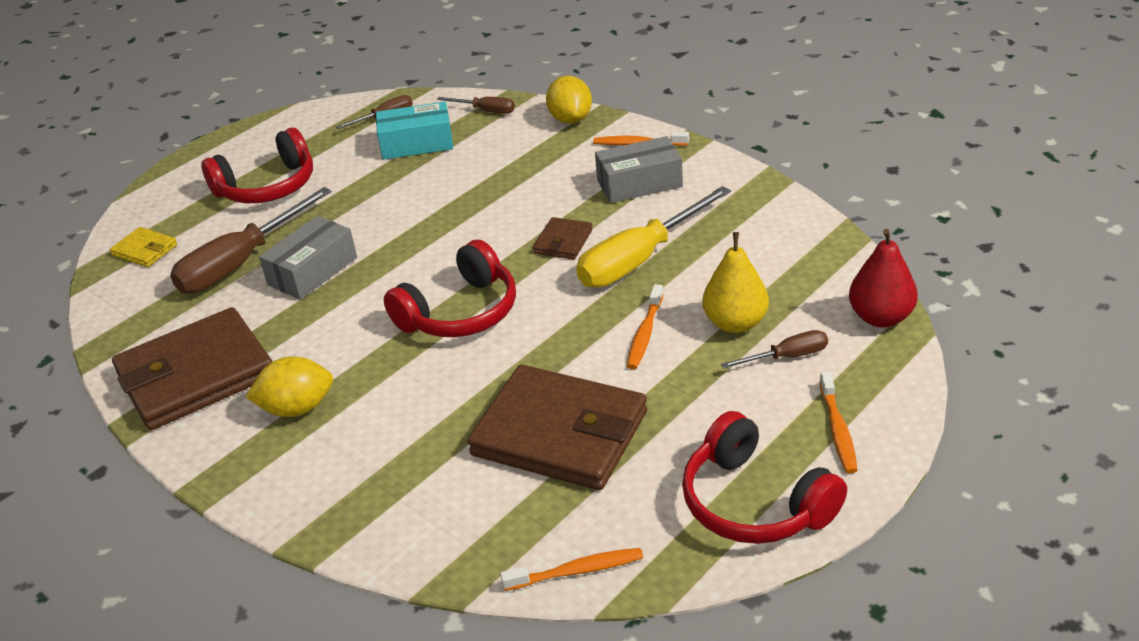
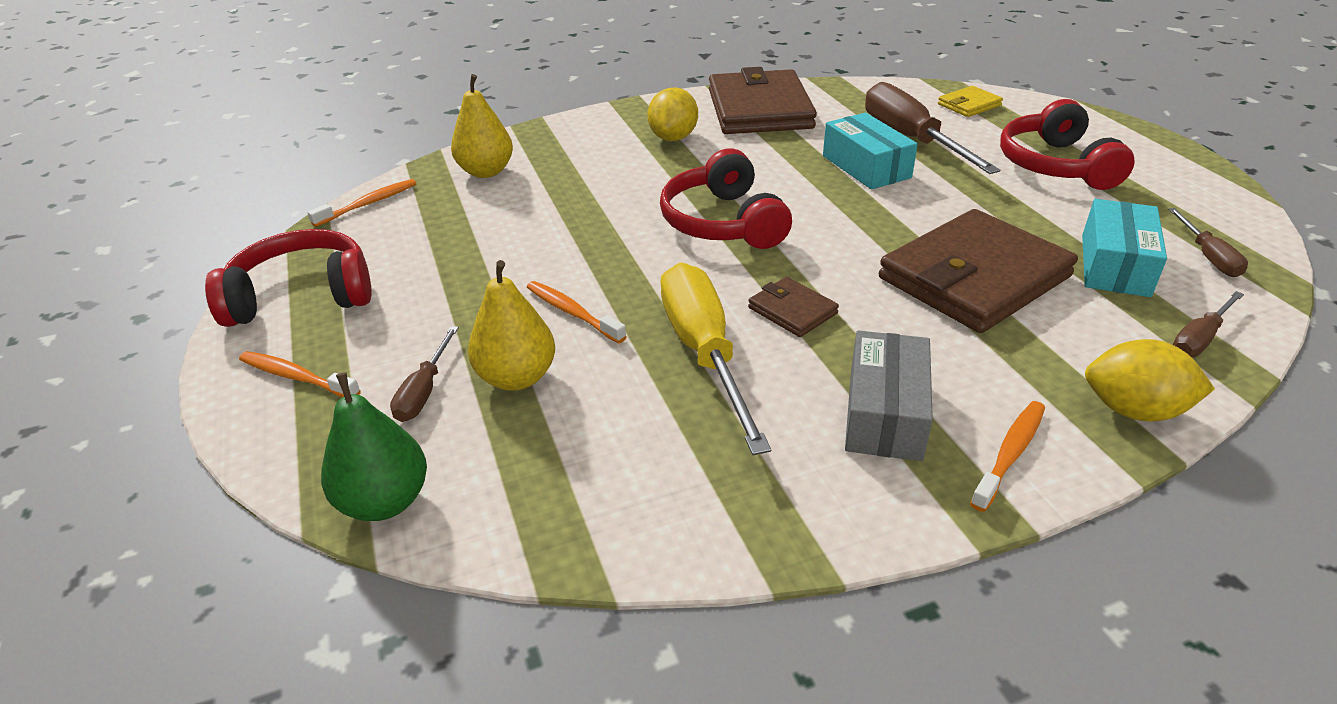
camera: 115 degrees right, 0 degrees up
(312, 271) = (866, 167): grey box -> turquoise box
(450, 515) = (486, 172): none -> yellow pear
(560, 433) = (503, 231): brown wallet -> brown wallet (974, 277)
(576, 571) = (368, 204): orange toothbrush -> orange toothbrush turned 150 degrees counterclockwise
(880, 317) = (385, 501): red pear -> green pear

